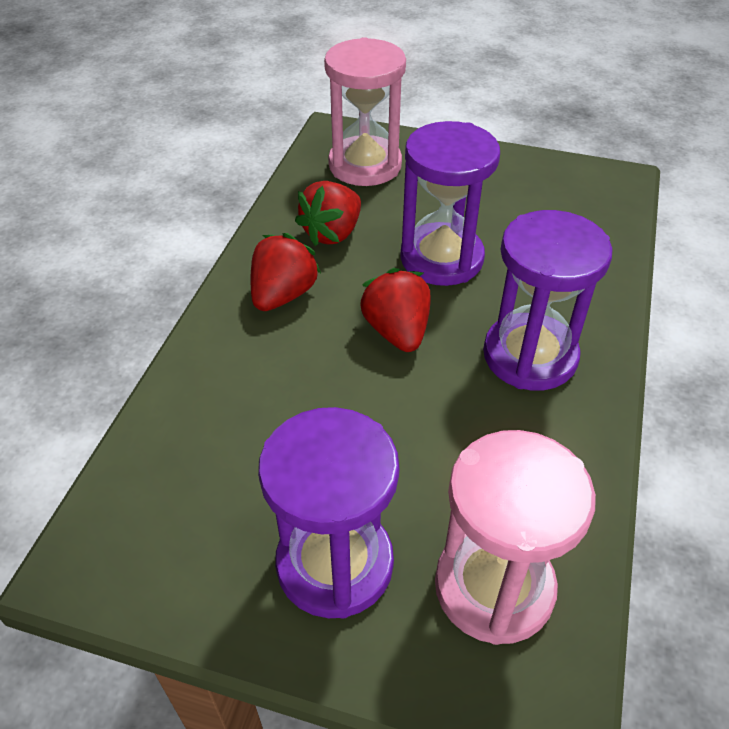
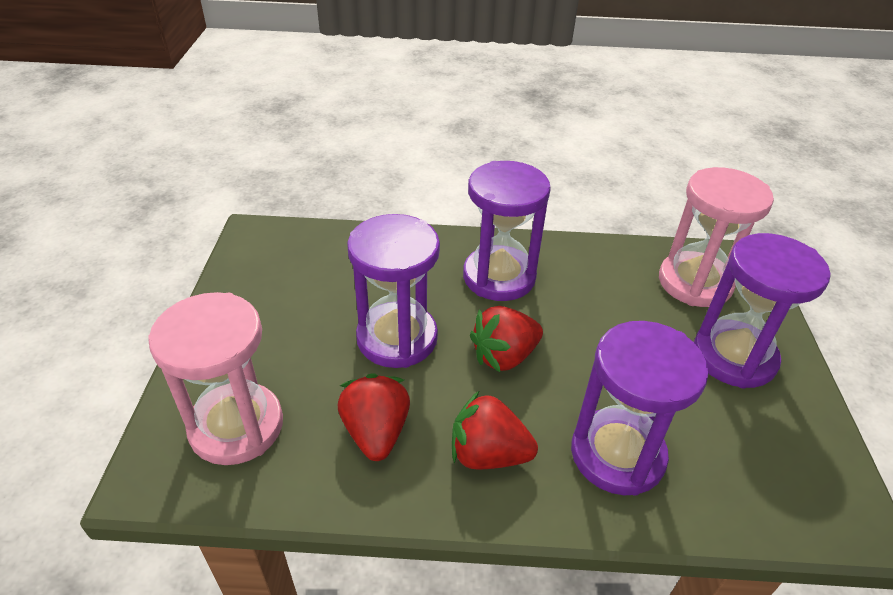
camera: 105 degrees left, 5 degrees down
(244, 385) = (617, 454): none -> purple hourglass
(332, 233) = (376, 432): red strawberry -> red strawberry turned 120 degrees counterclockwise

